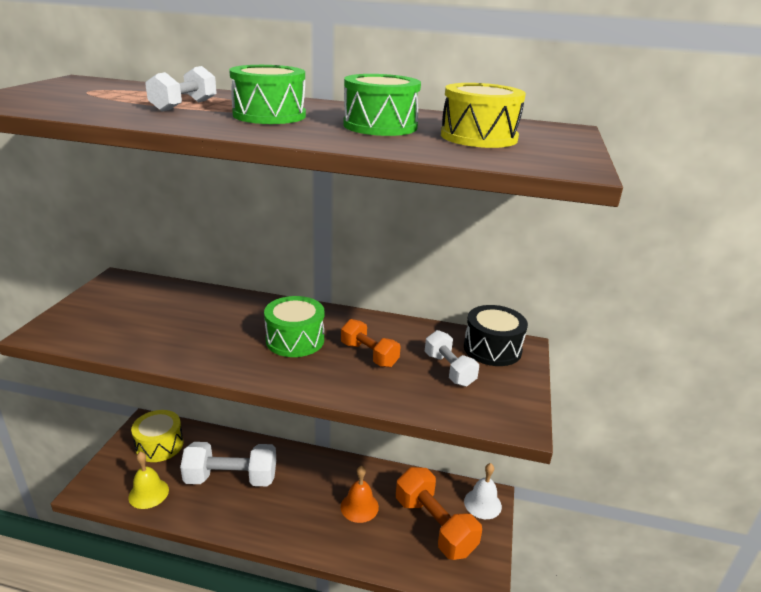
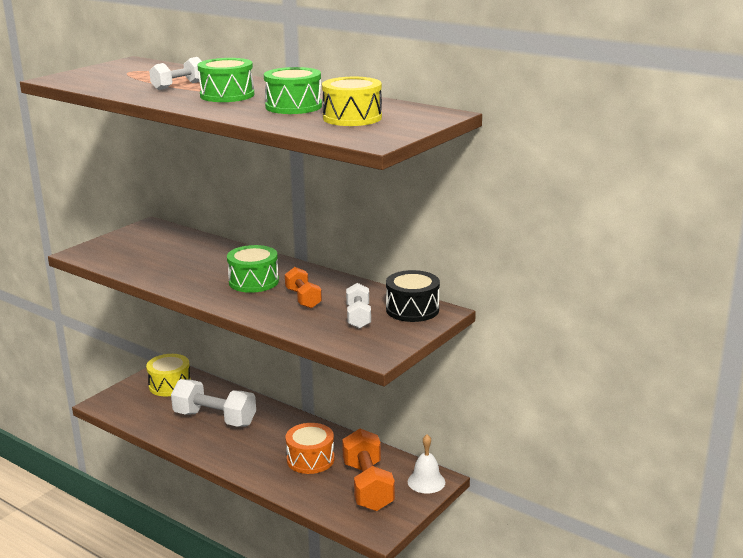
camera: 25 degrees right, 5 degrees down
(148, 493) = (145, 415): yellow bell -> none
(359, 506) = (310, 459): orange bell -> orange drum

